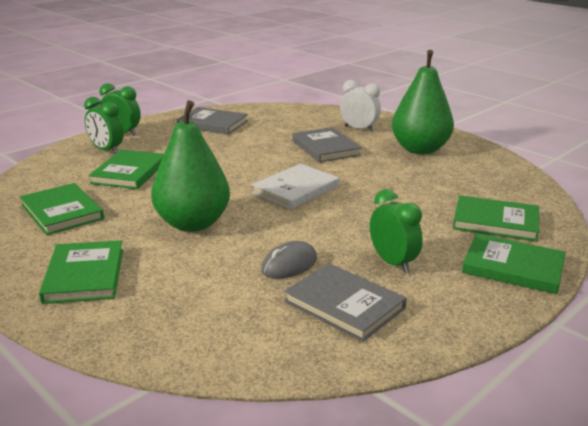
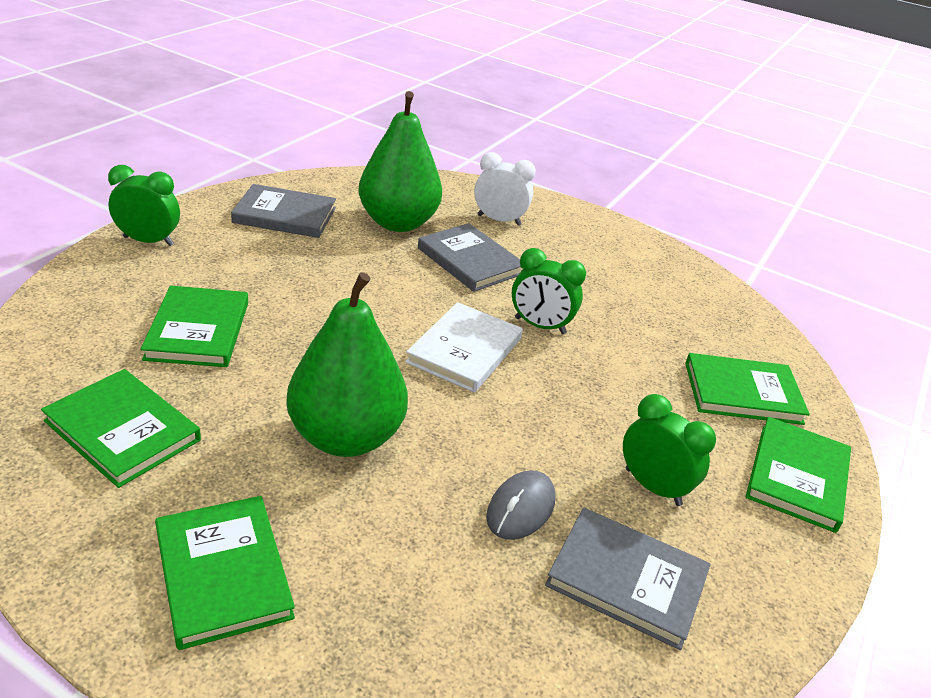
camera: 20 degrees left, 10 degrees up
(106, 150) = (138, 281): green clock -> green clock (540, 326)
(420, 149) = (595, 259): green pear -> green pear (397, 223)
(513, 267) = (797, 477): green book -> green book turned 75 degrees counterclockwise

